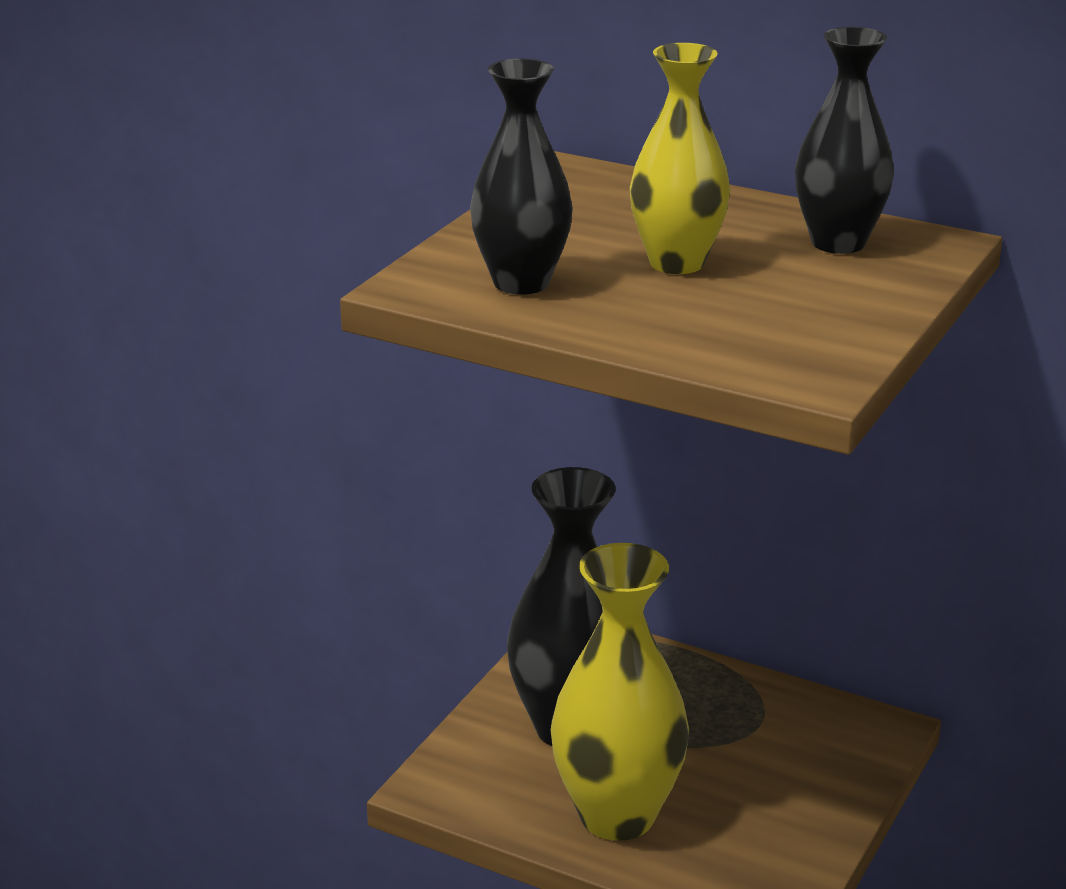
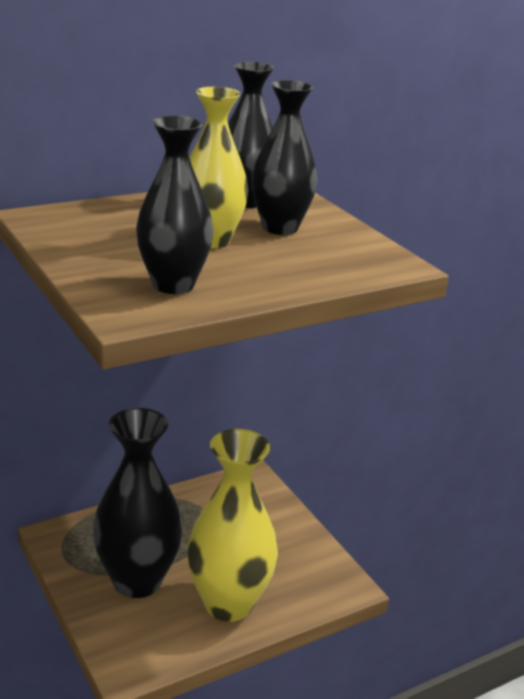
camera: 60 degrees left, 0 degrees up
(794, 284) = (280, 228): none -> black vase

